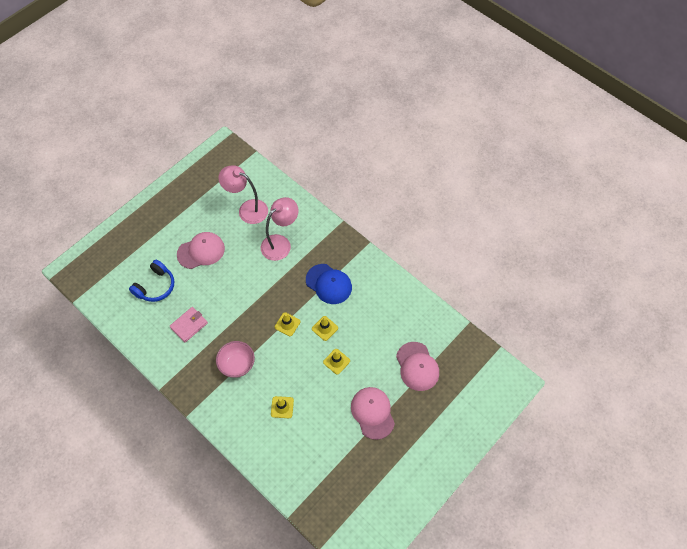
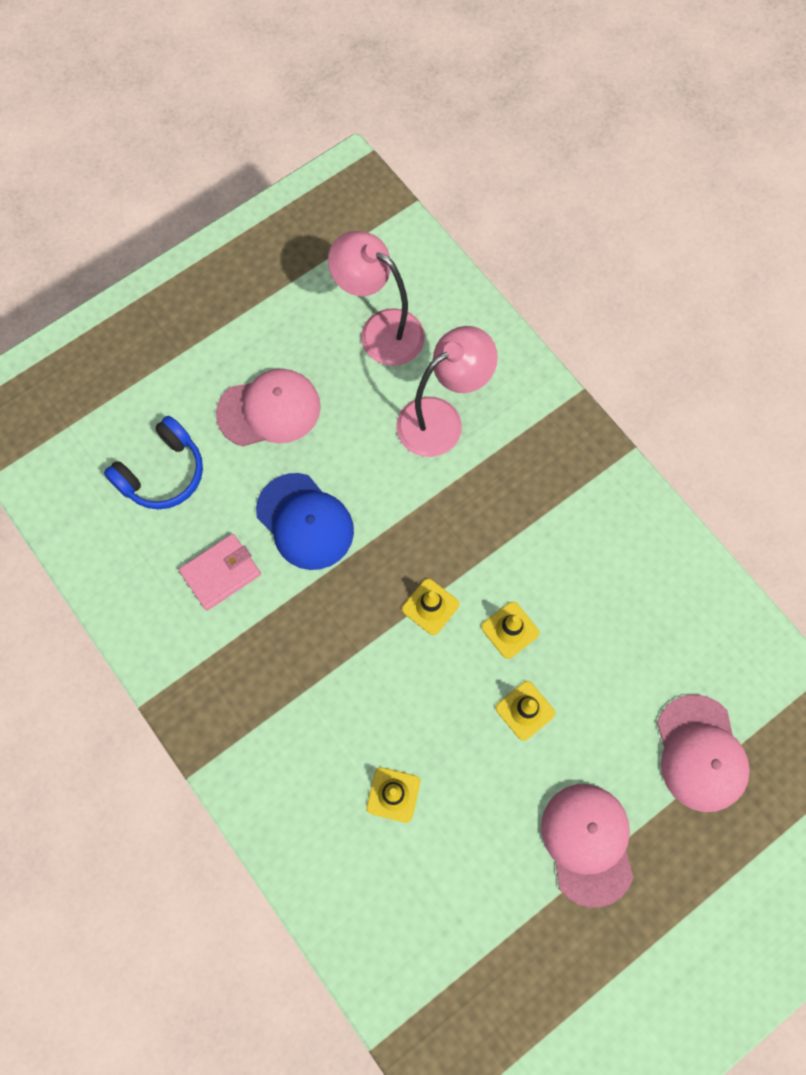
camera: 10 degrees right, 10 degrees up
(237, 365) = (311, 681): pink bowl -> none
(328, 284) = (532, 529): blue cap -> blue cap (305, 521)

